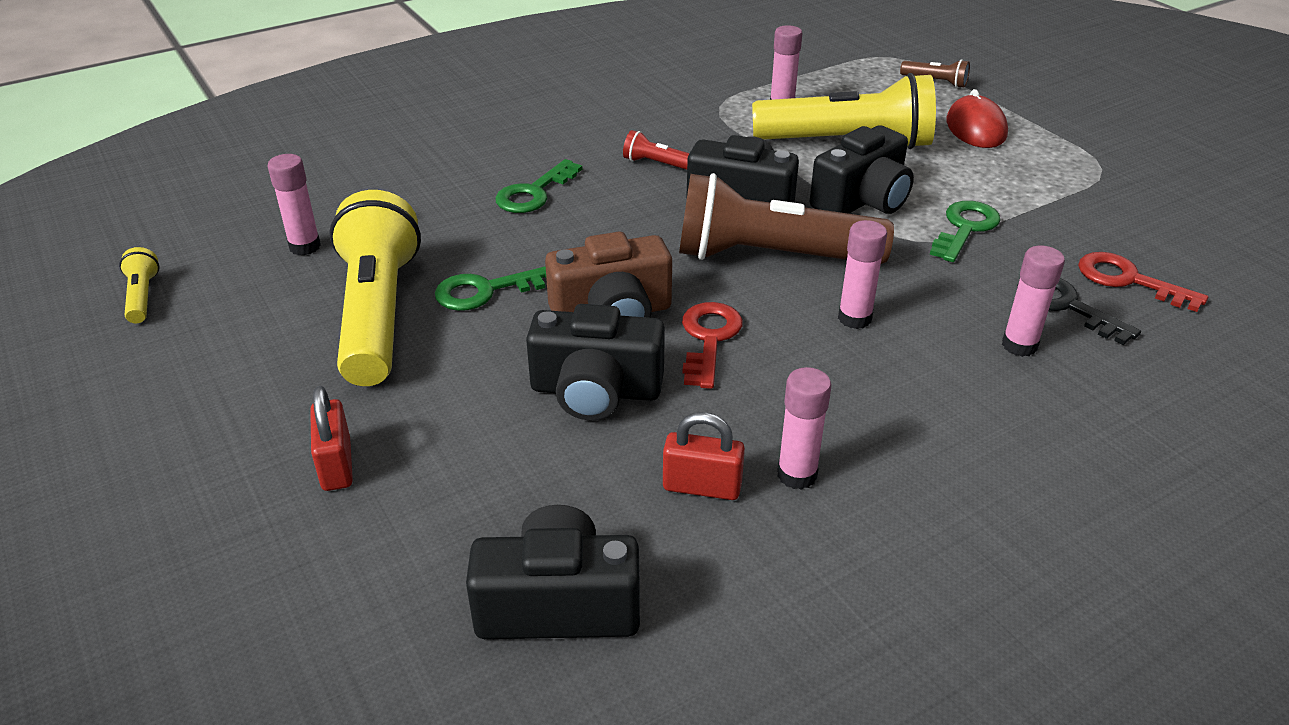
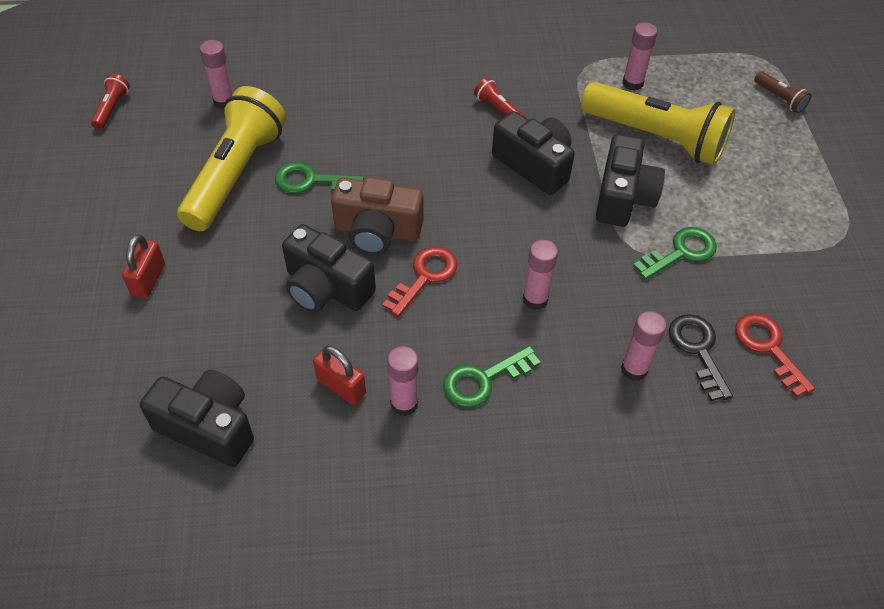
camera: 25 degrees right, 15 degrees up
(142, 297) = (112, 108): yellow flashlight -> red flashlight
(534, 192) = (395, 106): green key -> green key (484, 379)
(771, 256) = (517, 224): brown flashlight -> none
(862, 200) = (623, 197): black camera -> black camera turned 60 degrees counterclockwise
(976, 128) = (773, 158): red mouse -> none

